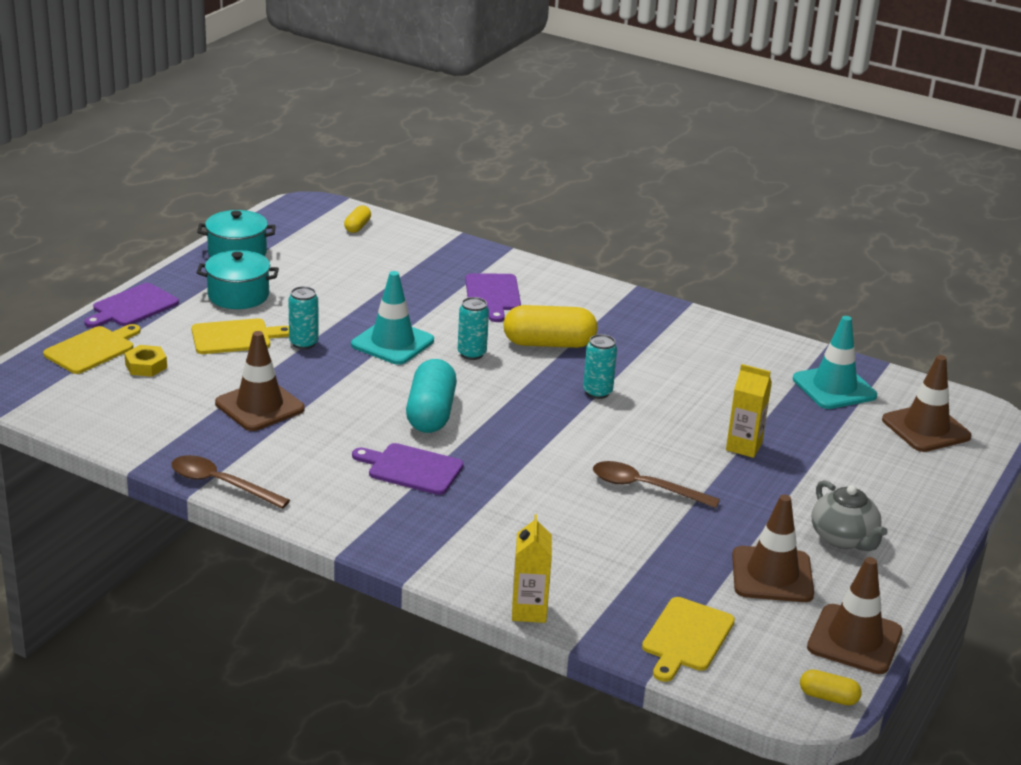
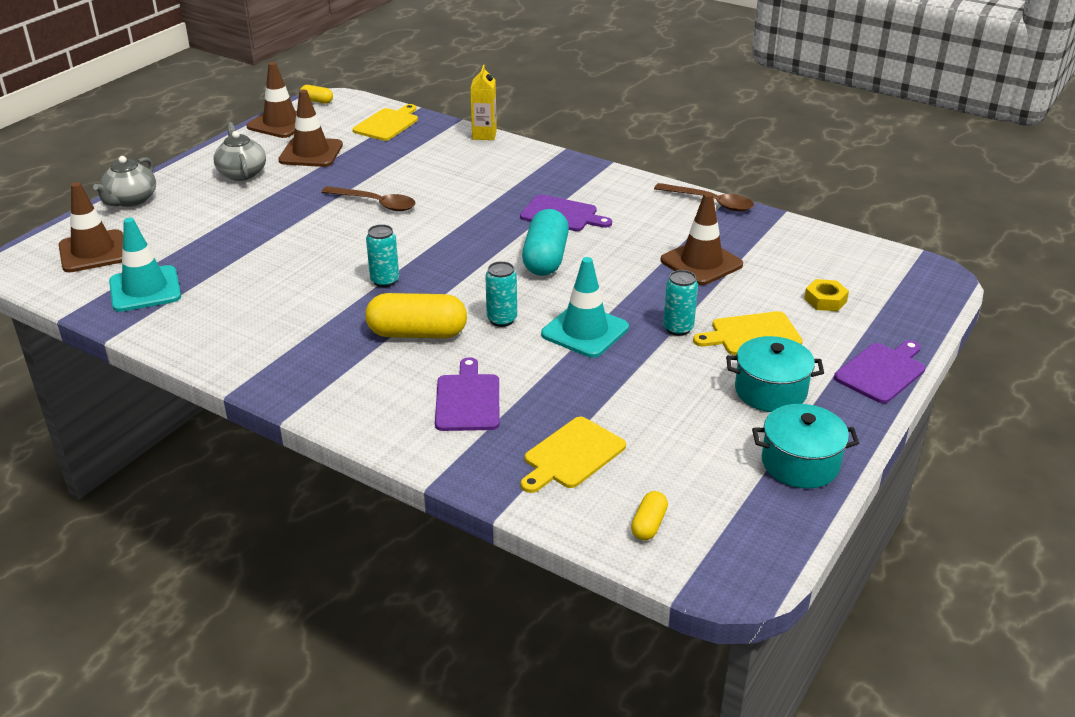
camera: 175 degrees left, 5 degrees up
(92, 349) = (889, 317): yellow cutting board -> yellow cutting board (572, 455)
(744, 447) = (274, 234): yellow carton -> none
(949, 495) = (131, 200): none -> grey teapot

